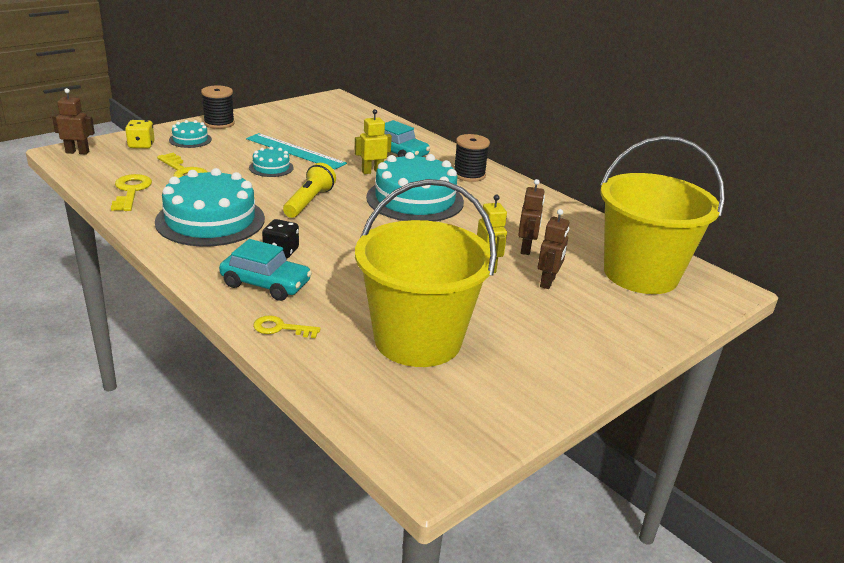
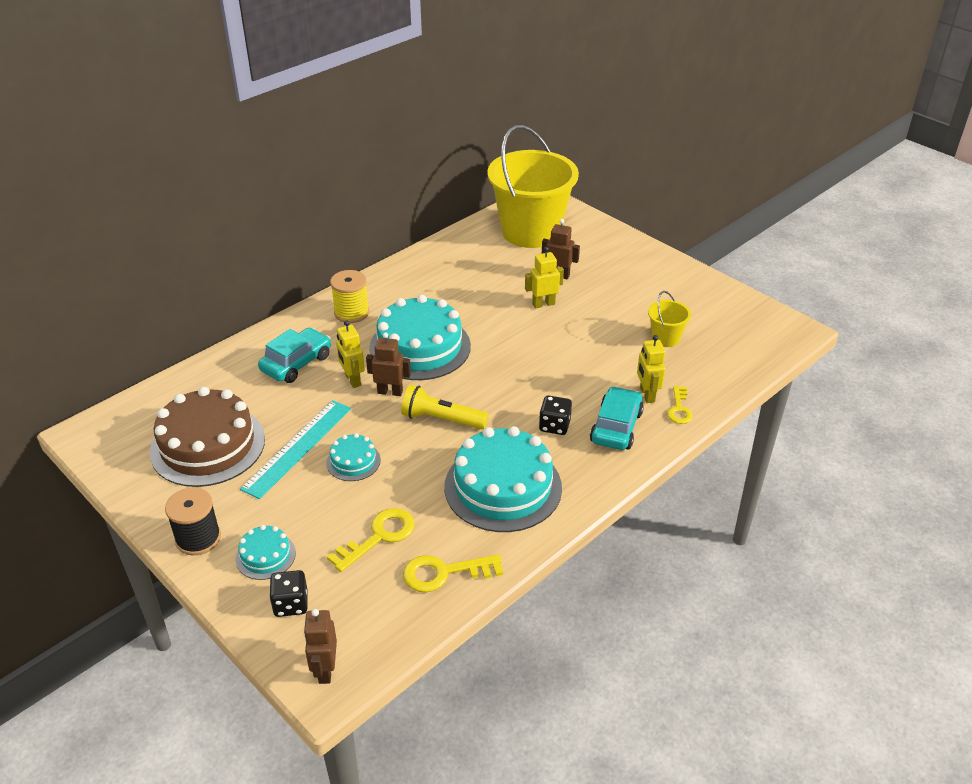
camera: 90 degrees left, 10 degrees up
(141, 145) = (291, 604): yellow dice -> black dice
(309, 126) = (208, 445): none -> brown cake
(312, 310) = (647, 395): none -> yellow robot
(418, 340) = (665, 338): yellow bucket -> yellow bucket, size x0.42
(469, 175) = (351, 312): black spool -> yellow spool
(526, 249) = (505, 283): brown robot -> brown robot (390, 392)

